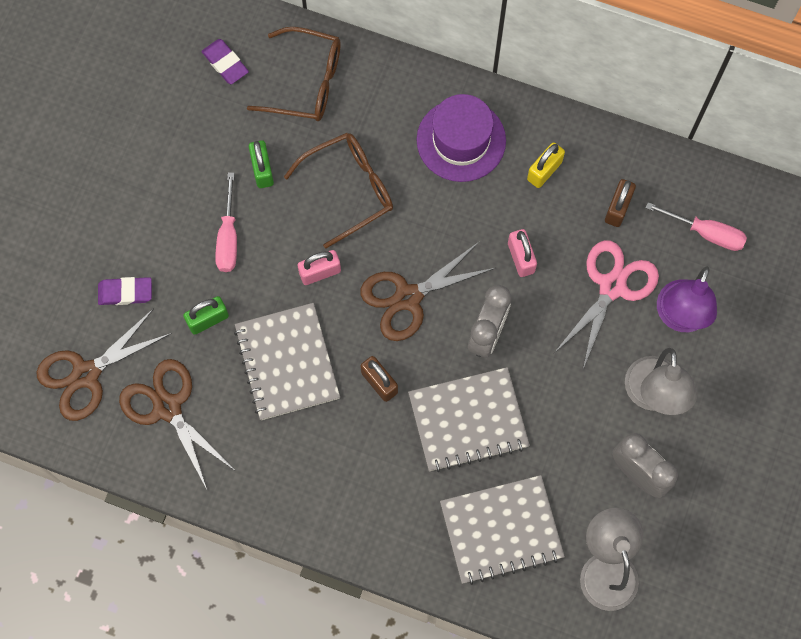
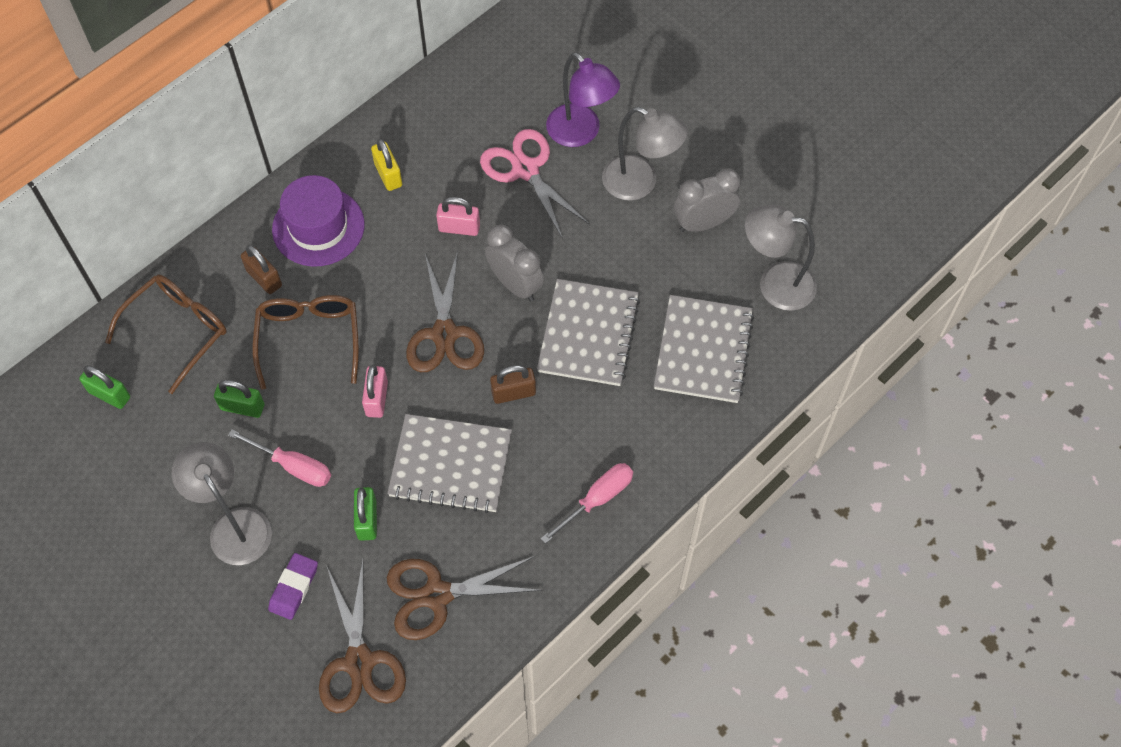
camera: 65 degrees left, 10 degrees down
(157, 219) = (234, 525): none -> grey lamp
(225, 63) = (109, 394): purple eraser -> green padlock
(617, 208) = (456, 135): brown padlock -> brown padlock (264, 278)
(706, 233) = (516, 81): pink screwdriver -> pink screwdriver (597, 499)

